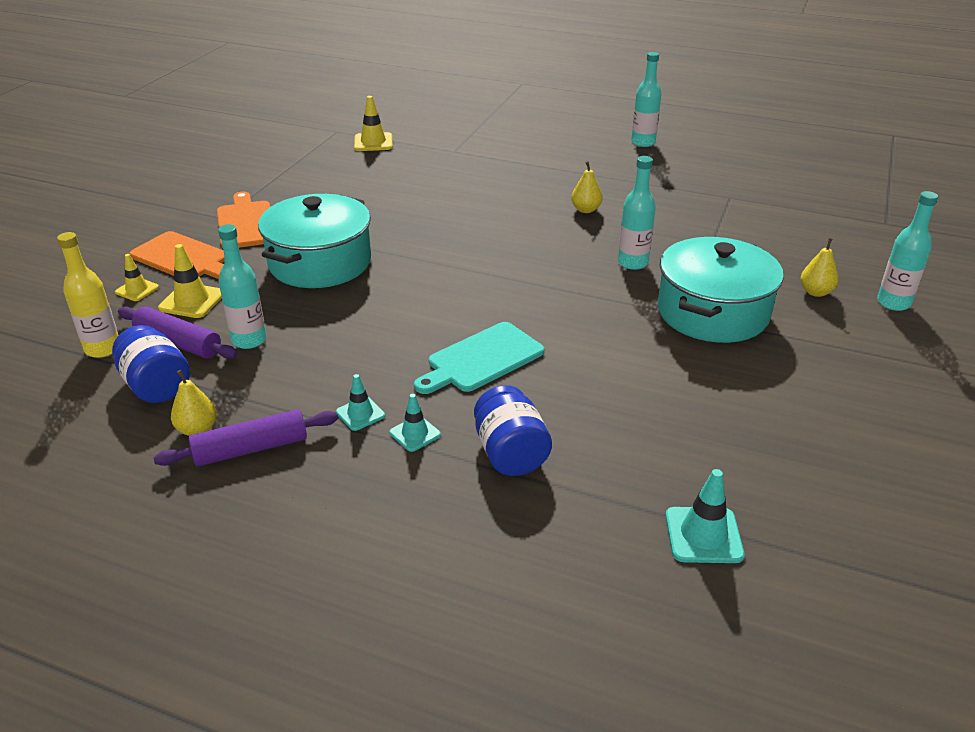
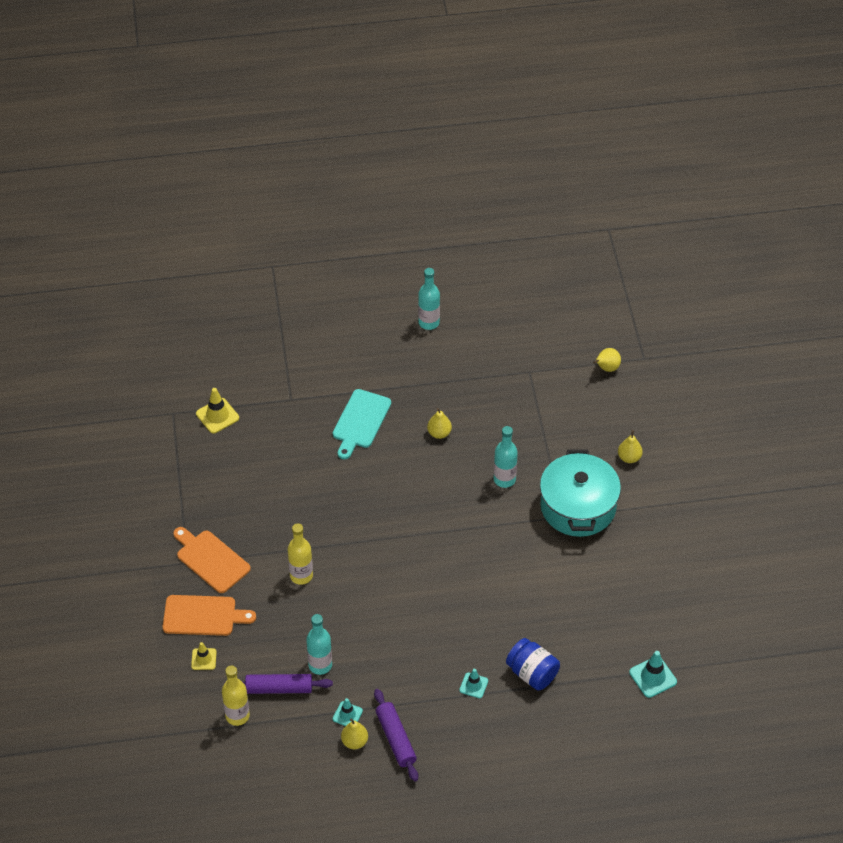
camera: 30 degrees left, 15 degrees up
(156, 386) = (300, 725): blue jar -> none
(192, 301) = (251, 651): yellow traffic cone -> none
(251, 449) = (395, 739): purple rolling pin -> purple rolling pin turned 60 degrees counterclockwise
(320, 263) = (301, 576): turquoise pot -> yellow bottle
(360, 414) = (434, 687): turquoise traffic cone -> turquoise traffic cone (347, 715)
(481, 359) = (469, 613): turquoise cutting board -> turquoise cutting board (360, 421)
(830, 218) = (606, 368): none -> yellow pear
(893, 303) = (677, 447): turquoise bottle -> none

